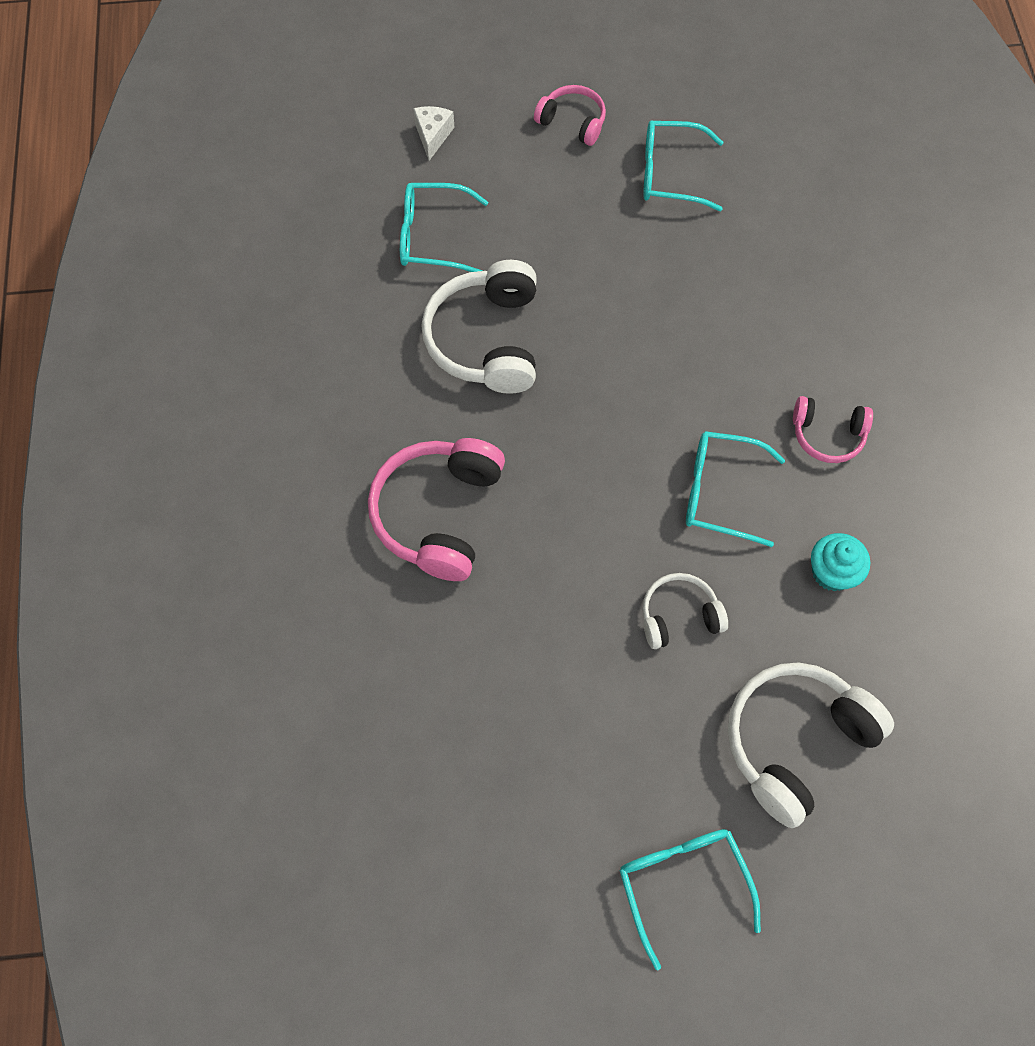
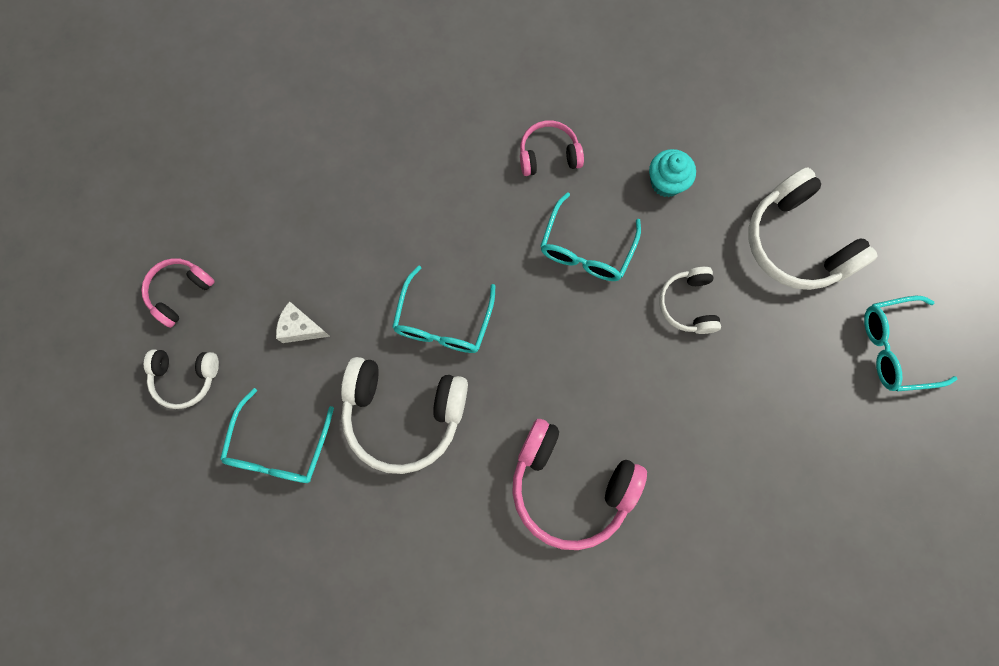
camera: 80 degrees left, 10 degrees up
(433, 136) = (159, 429): white cheese -> white cheese (301, 328)
(487, 145) = (185, 377): none -> white headphones
(670, 174) = (263, 218): turquoise glasses -> turquoise glasses (443, 321)
(827, 435) = (548, 155): pink headphones -> pink headphones turned 120 degrees counterclockwise

